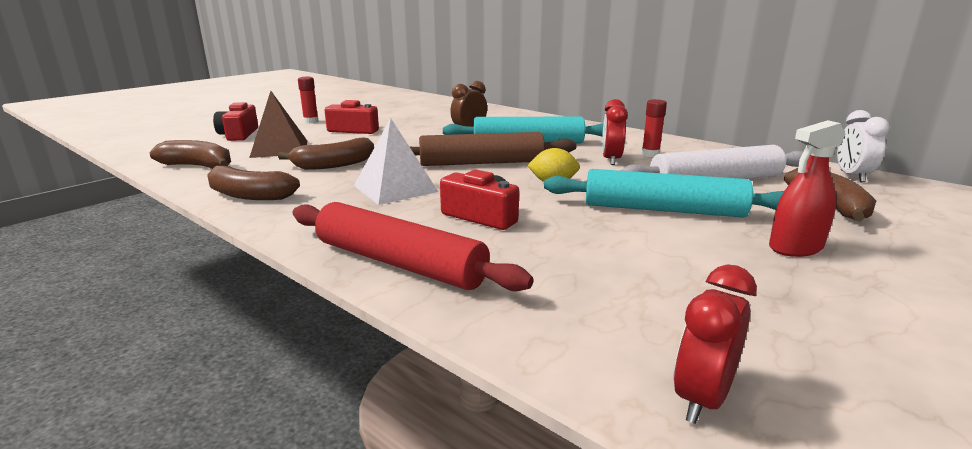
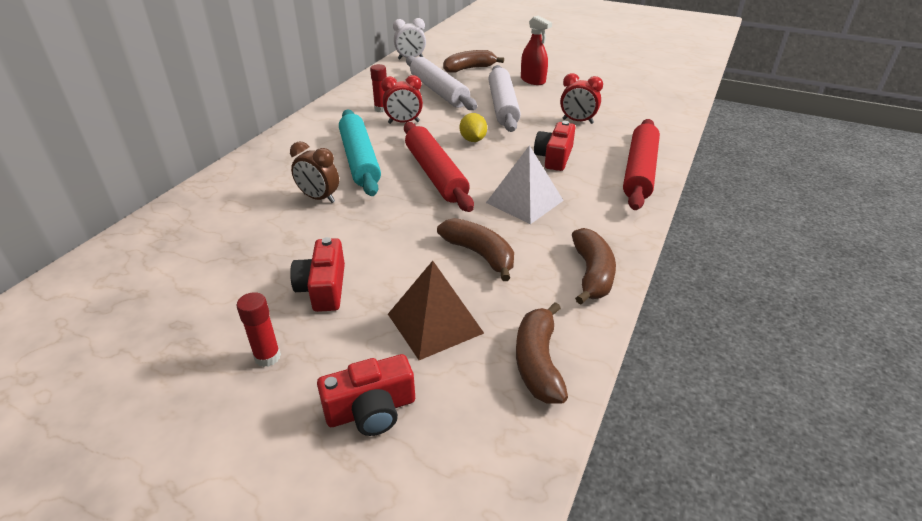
camera: 105 degrees left, 15 degrees up
(481, 163) = (435, 174): brown rolling pin -> red rolling pin
(663, 210) = (502, 106): turquoise rolling pin -> white rolling pin
(702, 399) = (671, 102): red clock -> red clock (577, 121)

